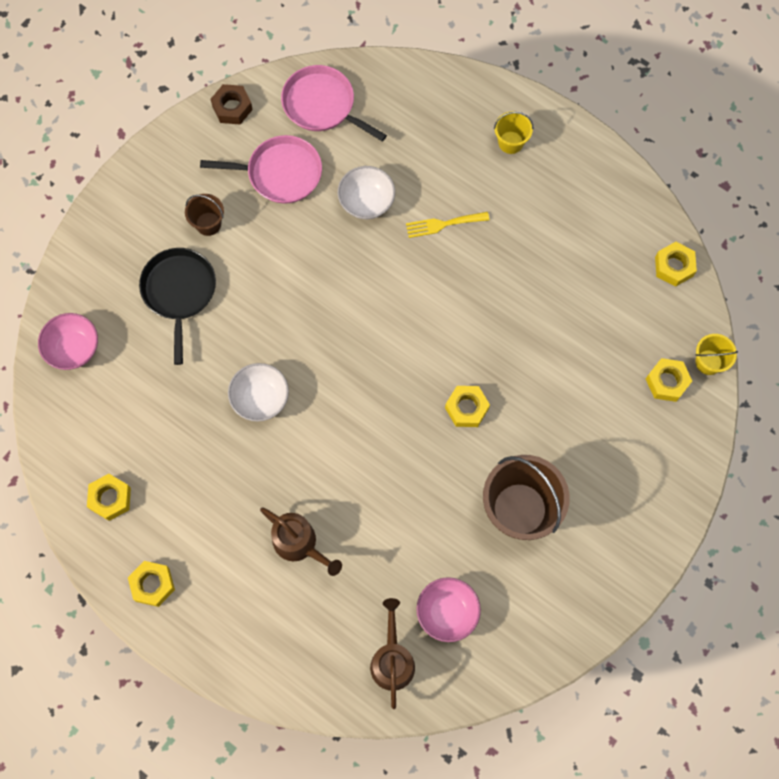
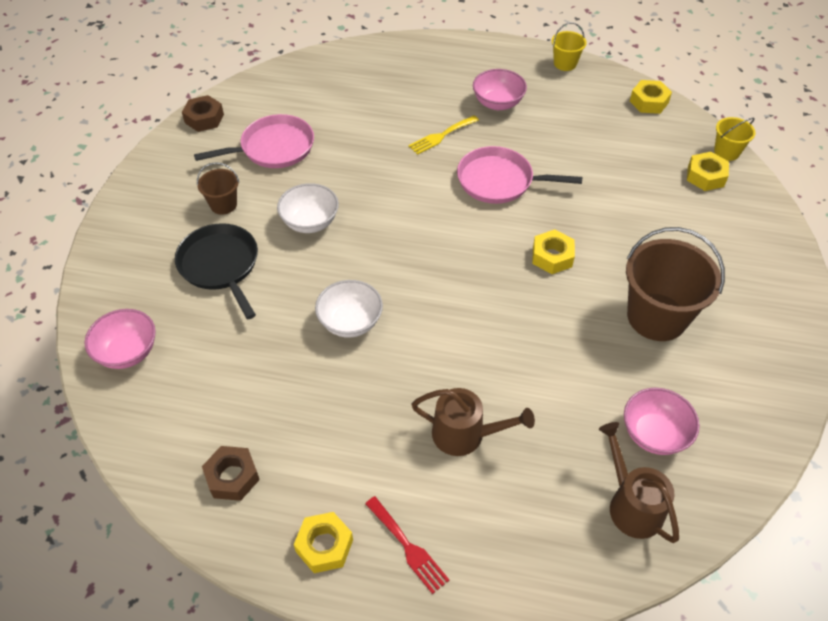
camera: 25 degrees left, 20 degrees down
(110, 498) = (232, 477): yellow nut -> brown nut
(211, 614) = (408, 547): none -> red fork
(322, 105) = (285, 93): pink pan -> pink pan (499, 181)
(366, 202) = (364, 142): white bowl -> white bowl (310, 222)
(510, 142) = (461, 68): yellow bucket -> yellow bucket (565, 63)
(521, 205) = (497, 103): none -> pink bowl

